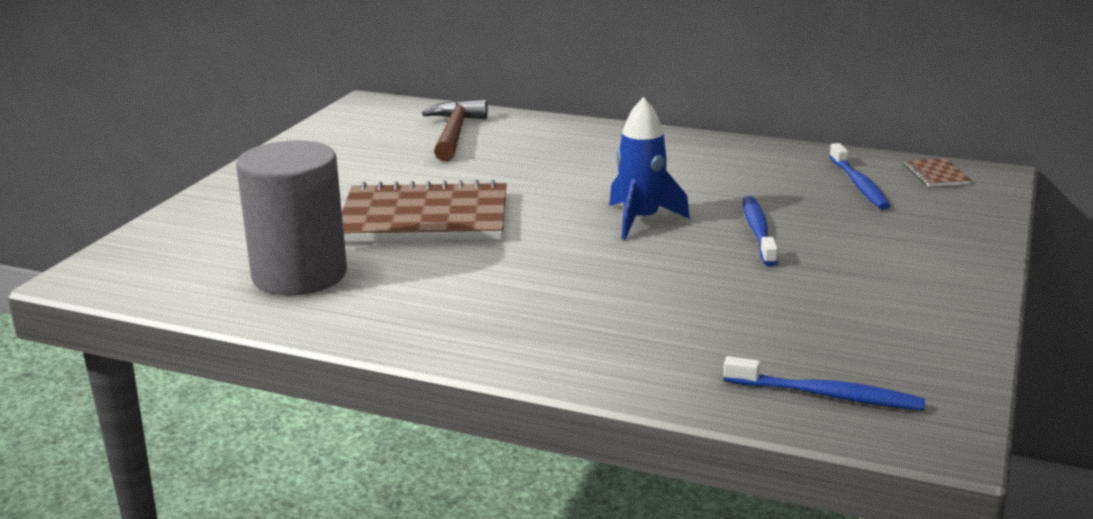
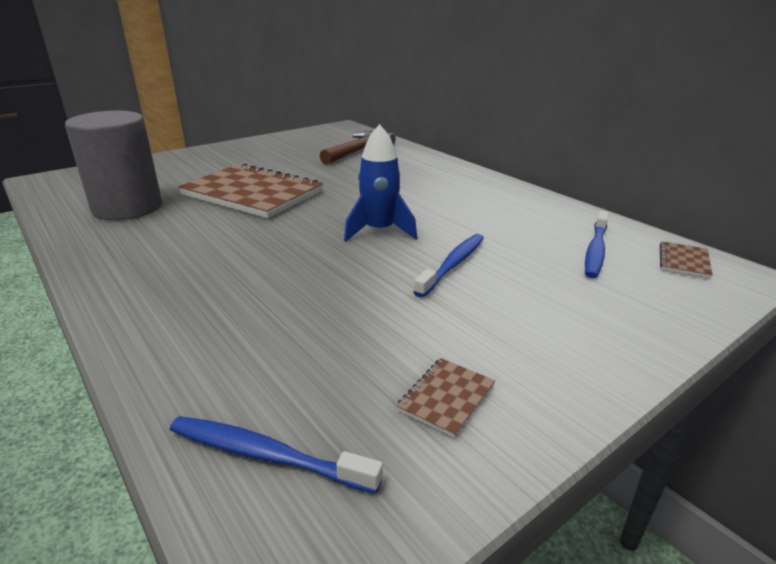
camera: 30 degrees right, 5 degrees up
(826, 395) = (267, 455): blue toothbrush -> blue toothbrush turned 150 degrees clockwise
(892, 324) = (446, 398): none -> brown notebook

